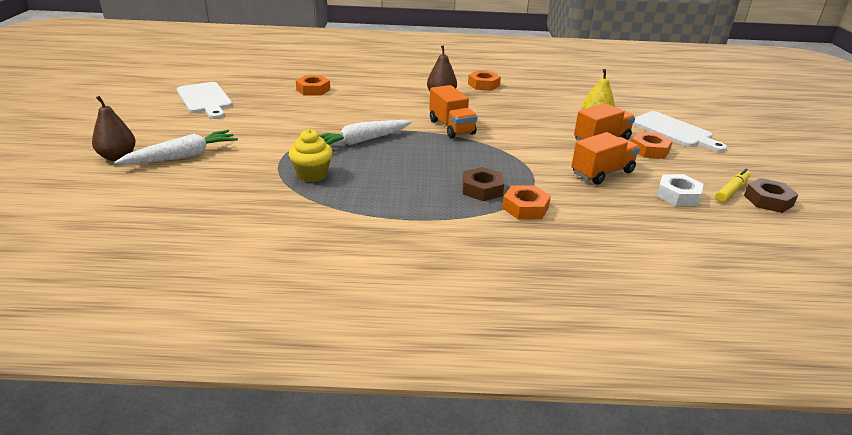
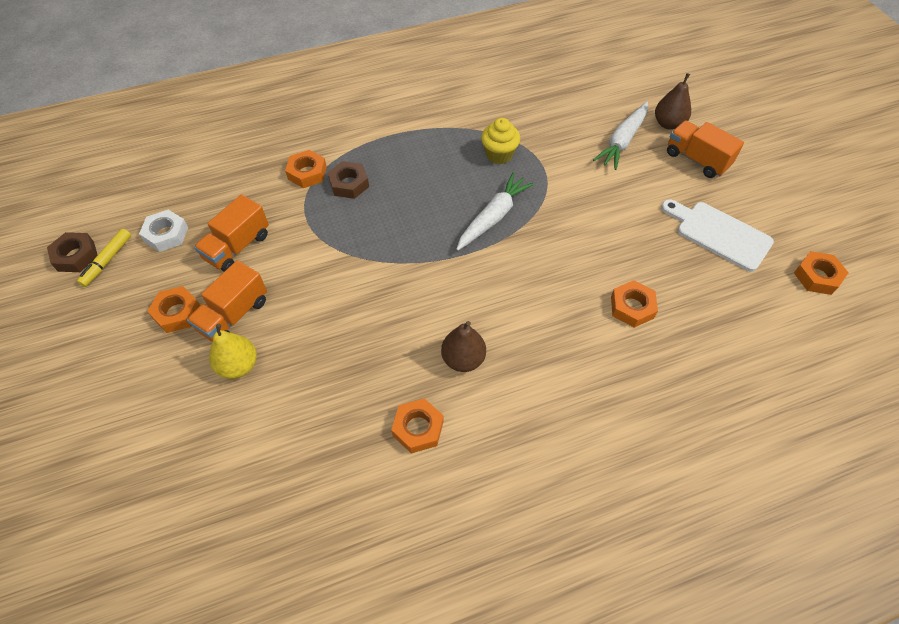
camera: 160 degrees right, 25 degrees up
(180, 76) = (817, 276): none -> orange nut
(451, 127) = (415, 279): orange truck -> orange truck (696, 160)
(674, 131) = (132, 377): white cutting board -> none

